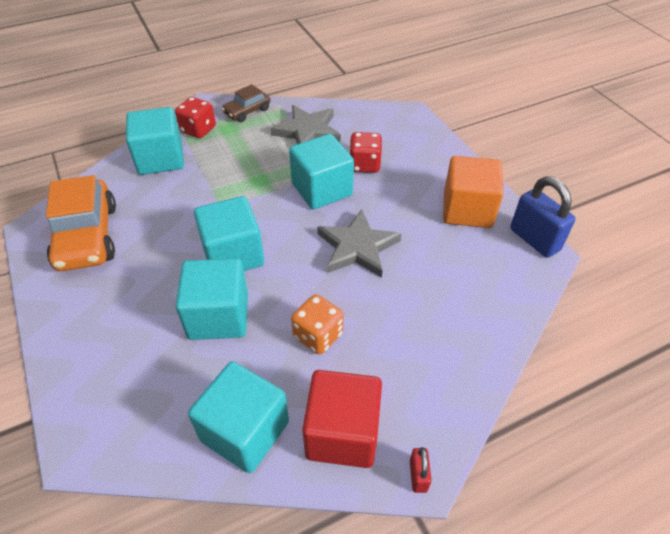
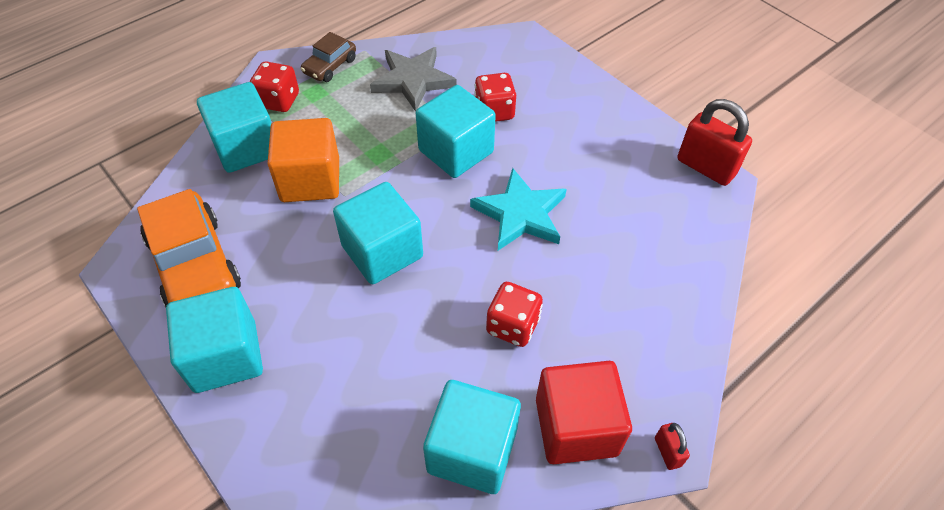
camera: 15 degrees left, 5 degrees up
(218, 316) = (393, 328): turquoise cube -> turquoise cube (225, 356)
(318, 335) = (512, 326): orange dice -> red dice
(357, 247) = (520, 214): grey star -> turquoise star
(467, 210) = (625, 146): orange cube -> orange cube (310, 180)
(534, 239) = (705, 167): blue padlock -> red padlock

